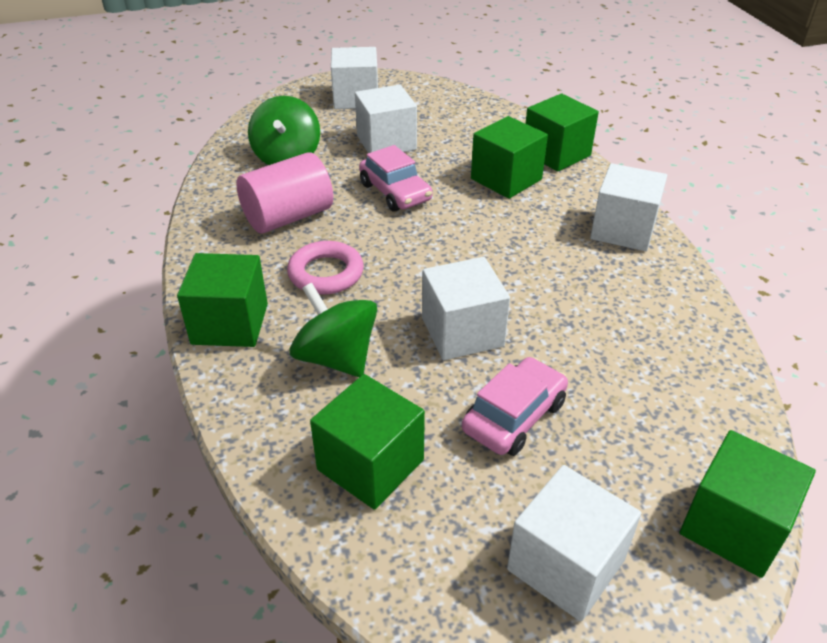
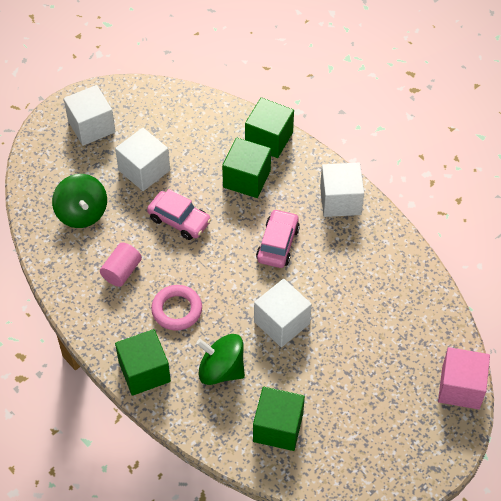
camera: 25 degrees left, 15 degrees up
(288, 217) = (122, 271): pink cylinder -> pink cylinder, size x0.65
(514, 416) = (335, 368): pink car -> pink car (278, 244)
(566, 565) = (394, 440): white cube -> none
(733, 526) = (460, 387): green cube -> pink cube

